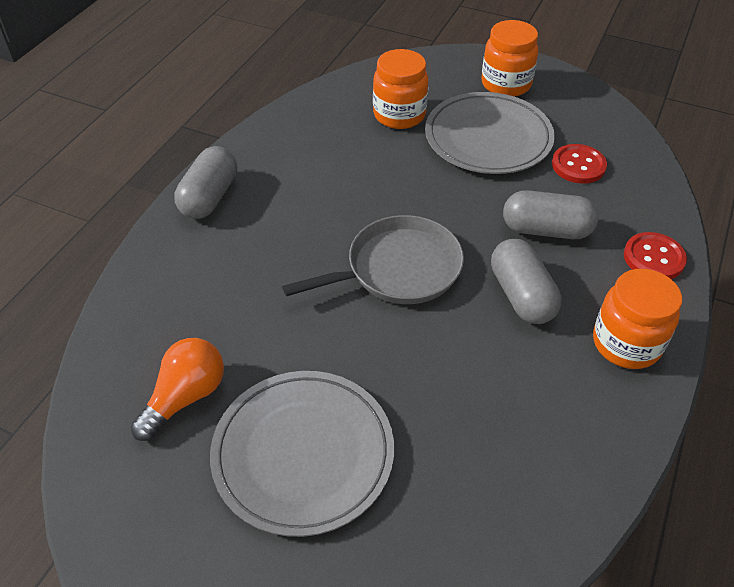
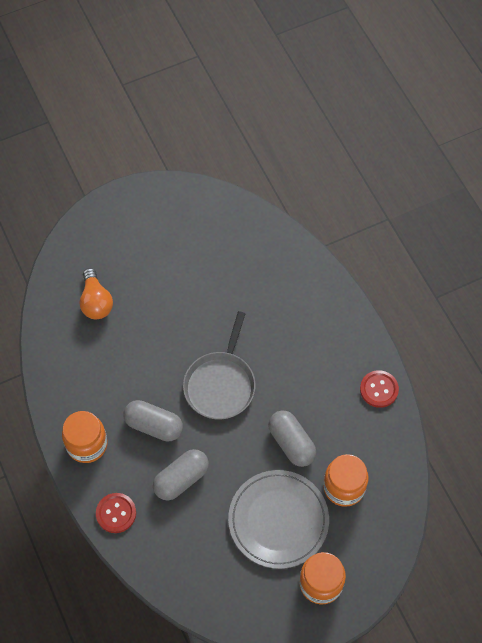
camera: 130 degrees right, 15 degrees up
(186, 397) = (225, 249): orange light bulb -> orange light bulb (96, 302)
(209, 197) = (352, 333): grey capsule -> grey capsule (291, 443)
(303, 453) = (158, 273): grey plate -> none
(578, 165) = (210, 548): red button -> red button (379, 389)

